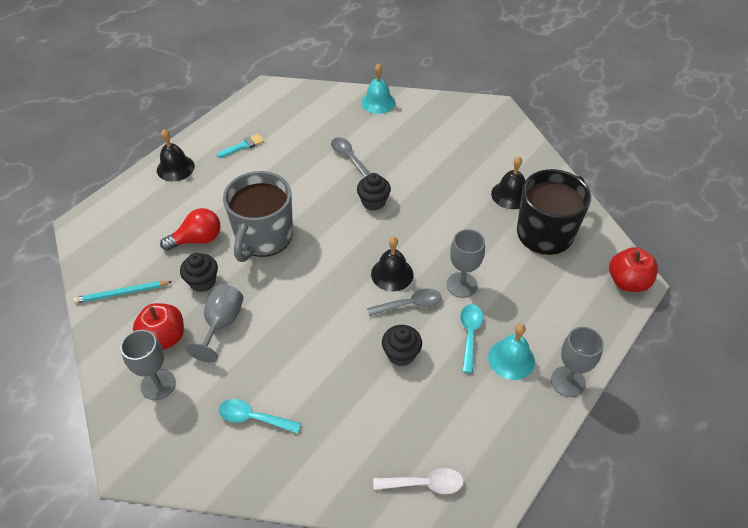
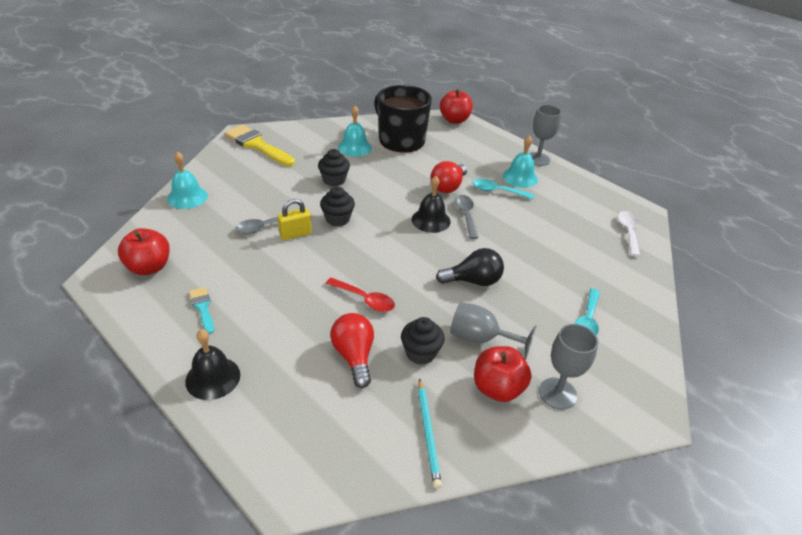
camera: 85 degrees left, 10 degrees down
(263, 237) = (365, 299): grey mug -> red spoon
(283, 108) = (149, 267): none -> red apple
(300, 315) = (473, 281): none -> black light bulb
(343, 178) = (295, 234): none -> yellow padlock
(401, 354) = (516, 227): black cupcake -> black cupcake (334, 180)
(461, 285) = (448, 187): grey goblet -> red light bulb
(480, 123) = (257, 145): none -> yellow brush
(510, 195) = (354, 147): black bell -> turquoise bell

